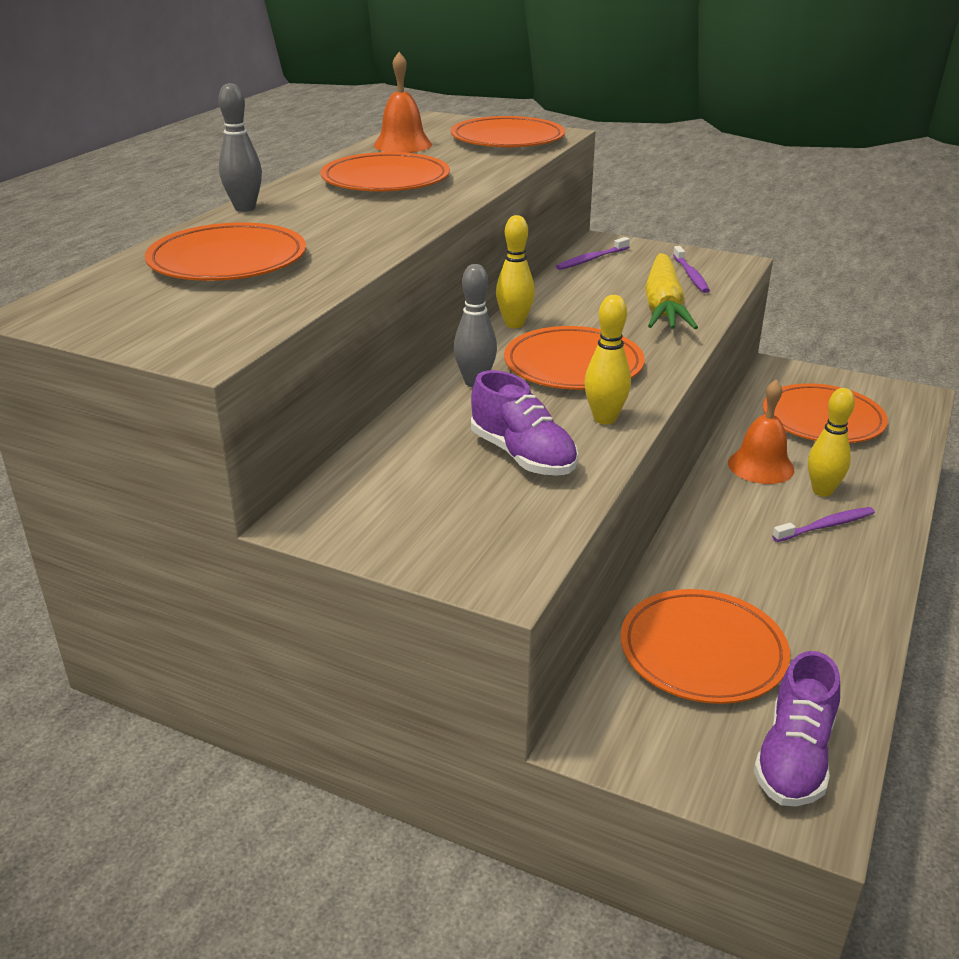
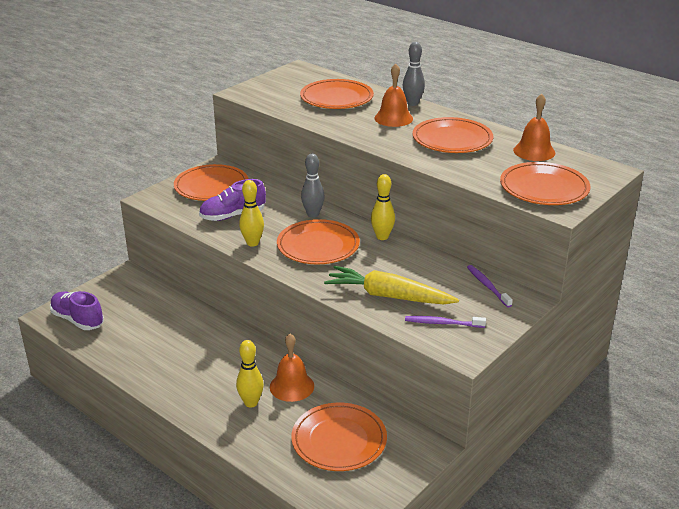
camera: 105 degrees right, 0 degrees up
(316, 215) = (393, 118): none -> orange bell
(702, 651) = (151, 314): orange plate -> orange plate (211, 186)
(826, 526) = (216, 390): purple toothbrush -> none

